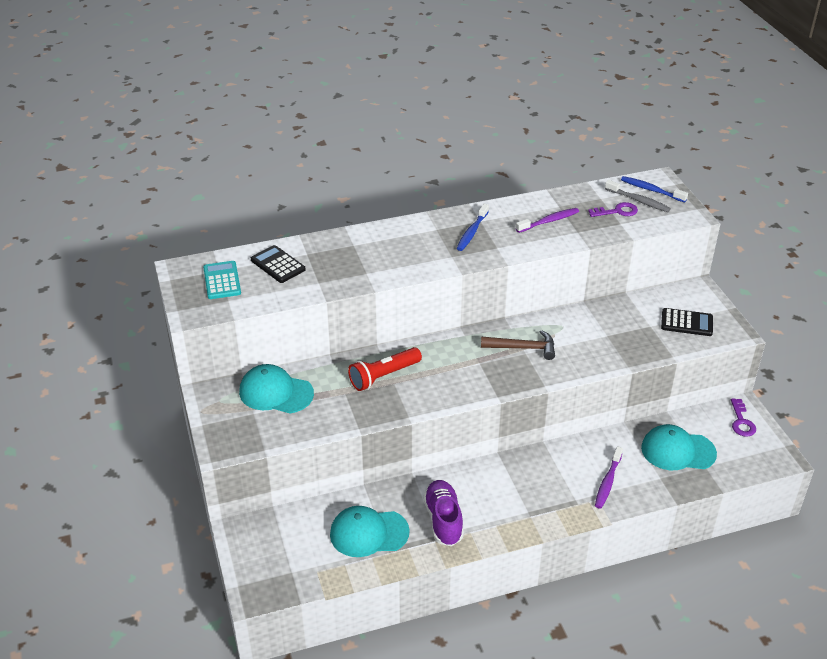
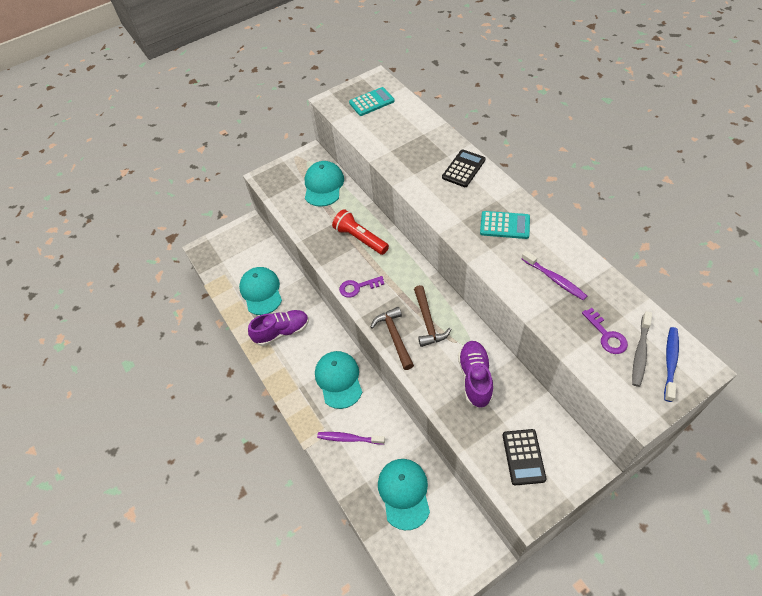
camera: 80 degrees right, 15 degrees up
(278, 265) = (402, 123): black calculator -> black calculator (463, 169)
(472, 232) = (504, 225): blue toothbrush -> turquoise calculator
(531, 477) = (338, 380): none -> turquoise cap
(533, 376) = (394, 337): none -> brown hammer
(599, 332) = (475, 378): none -> purple shoe
(741, 421) = (465, 552): purple key -> purple key (358, 287)

